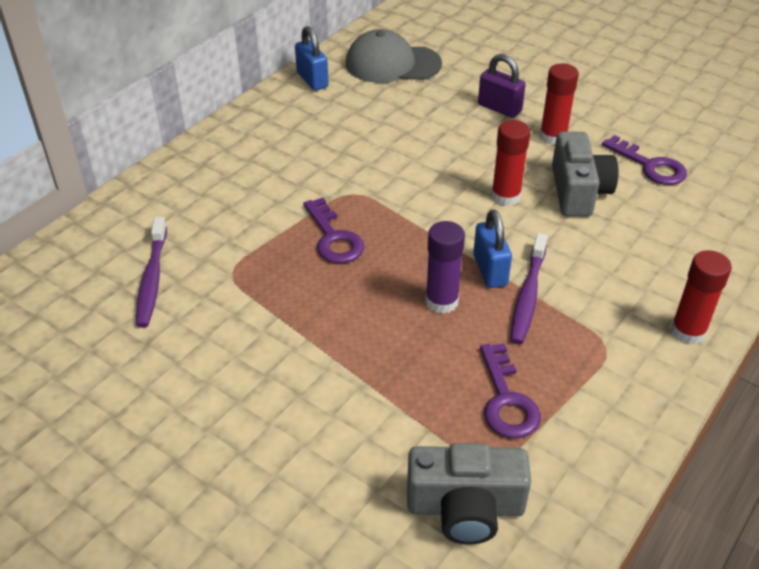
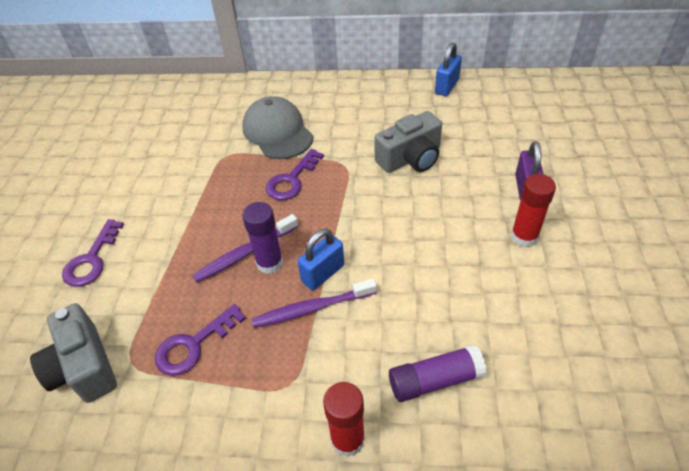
camera: 60 degrees right, 5 degrees up
(152, 279) = (198, 130): purple toothbrush -> purple toothbrush (245, 254)
(392, 64) = (512, 109): grey cap -> grey cap (277, 132)
(505, 196) = (417, 243): red glue stick -> none
(578, 191) = (467, 284): grey camera -> grey camera (410, 158)
(650, 166) = (556, 319): purple key -> purple key (92, 259)
(662, 255) = (435, 380): none -> purple glue stick

